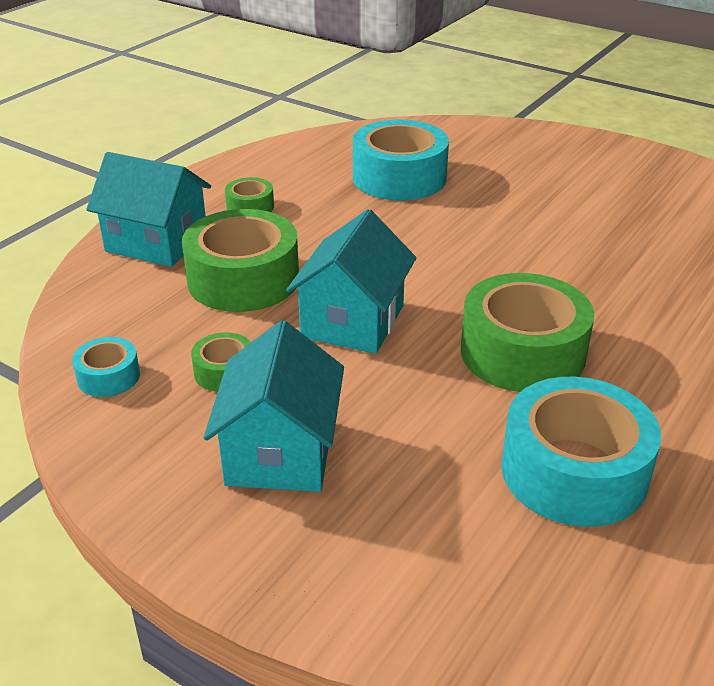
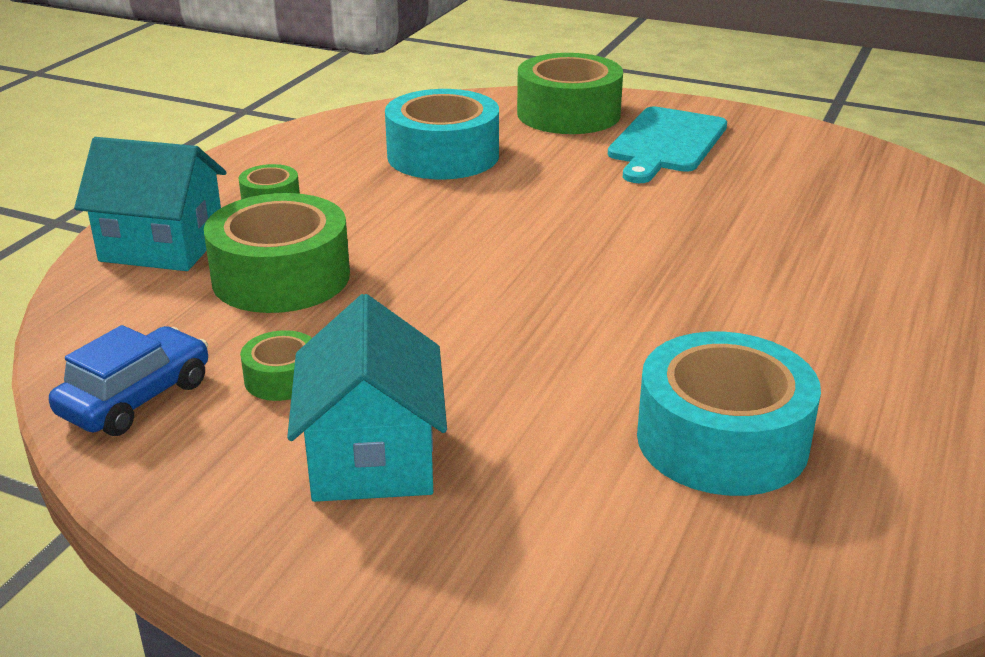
camera: 10 degrees left, 5 degrees down
(108, 377) = (136, 398): turquoise tape -> blue car
(353, 321) = (425, 309): turquoise house -> none
(522, 352) = (632, 324): green tape -> green tape (568, 114)
(593, 181) = (666, 143): none -> turquoise cutting board

